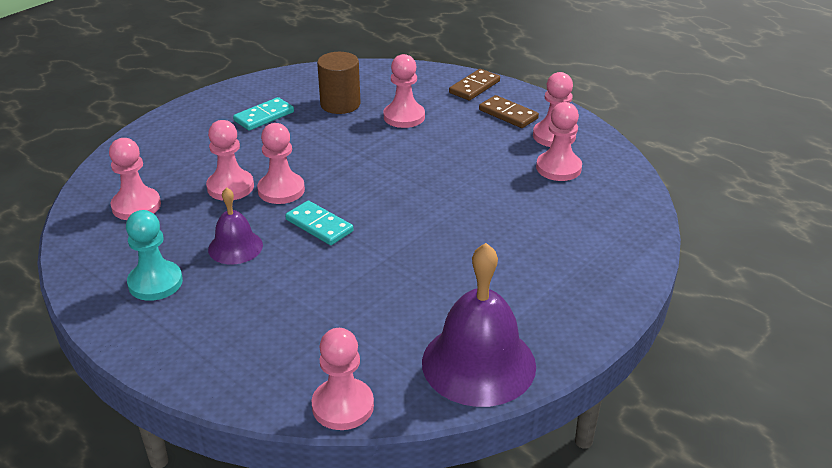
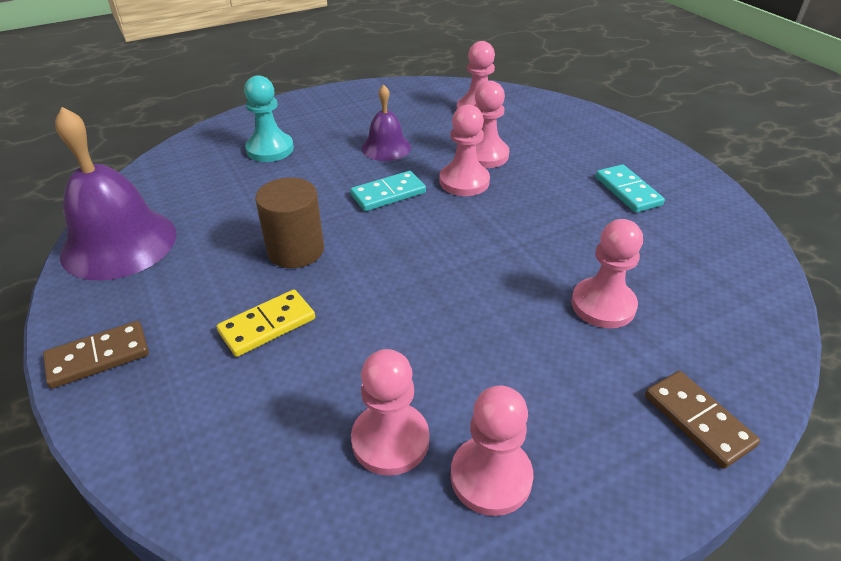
camera: 110 degrees right, 5 degrees up
(155, 283) = (365, 111): turquoise pawn -> turquoise pawn (270, 149)
(340, 104) = (651, 253): brown cylinder -> brown cylinder (296, 250)
(343, 406) = (155, 168): pink pawn -> none
(508, 114) = (585, 435): brown domino -> brown domino (98, 357)
(512, 238) = (267, 325): none -> yellow domino

